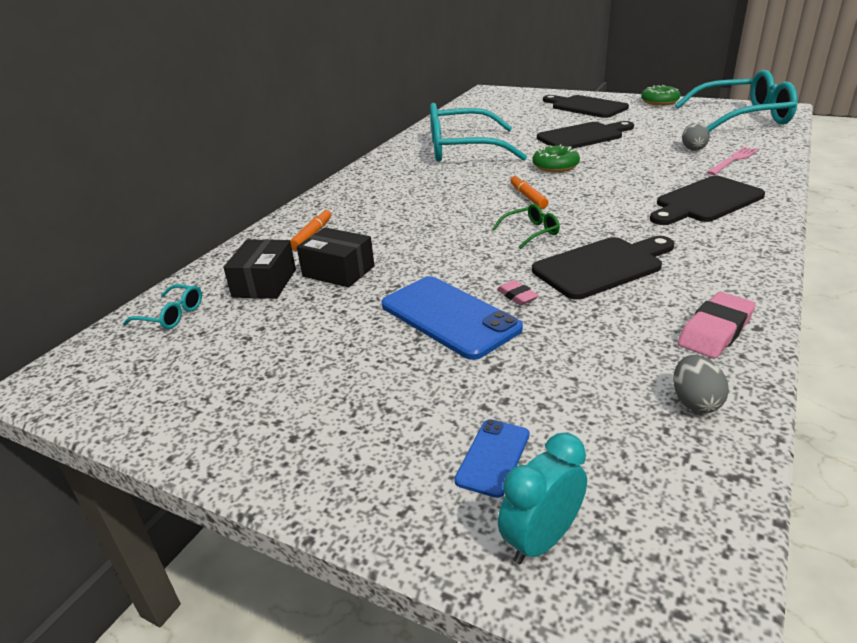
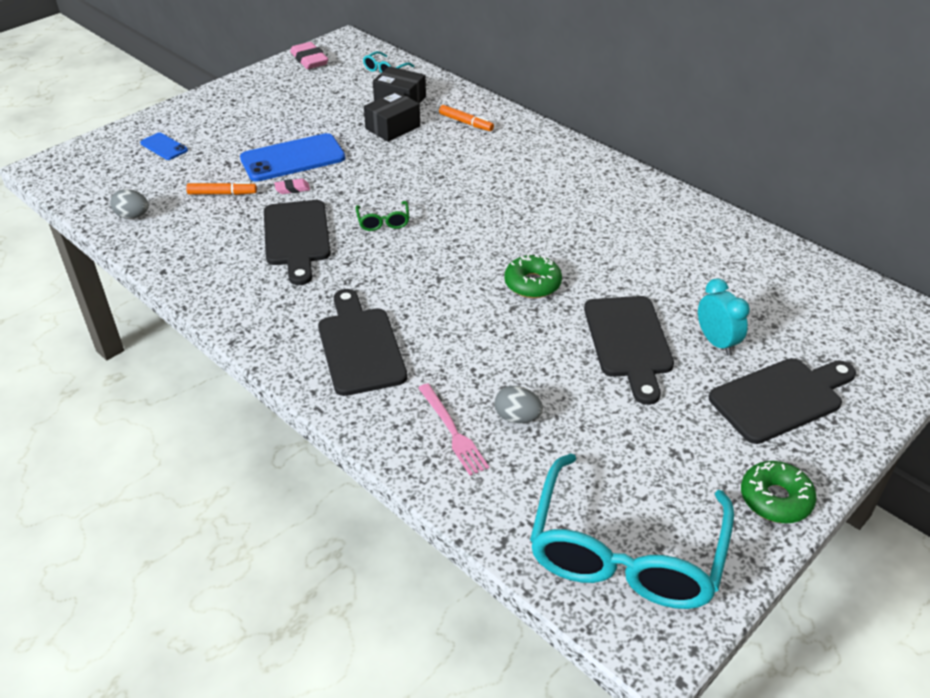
camera: 105 degrees right, 10 degrees up
(462, 149) = (634, 235): turquoise glasses -> none
(528, 197) = (460, 241): orange marker -> orange marker (222, 194)
(541, 540) = (110, 147): turquoise clock -> turquoise clock (716, 342)
(715, 331) = (177, 252): pink eraser -> pink eraser (309, 60)

